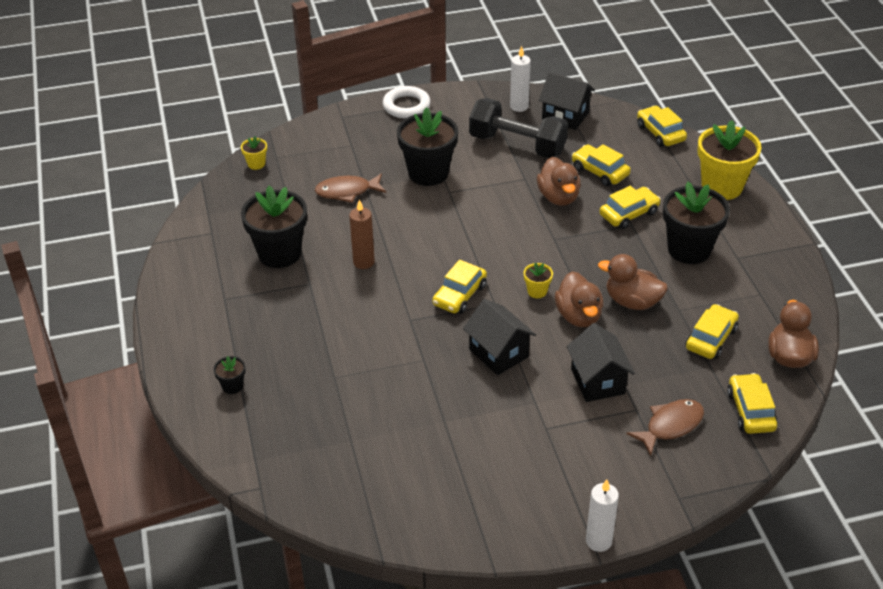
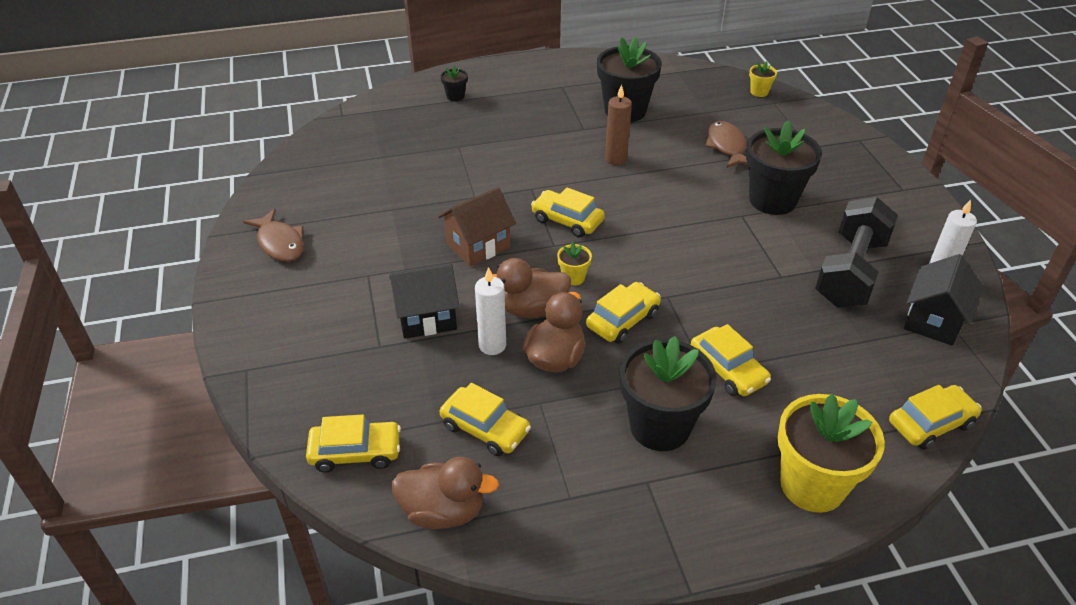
camera: 90 degrees right, 0 degrees up
(406, 106) = (899, 184): white ring -> none
(498, 353) = (478, 246): black house -> brown house
(558, 197) = (750, 304): brown duck -> none
(598, 541) = (215, 303): white candle -> white candle (492, 345)
(600, 171) = (814, 347): yellow car -> yellow car (623, 320)
(670, 426) = (348, 373): brown fish -> brown fish (280, 243)

